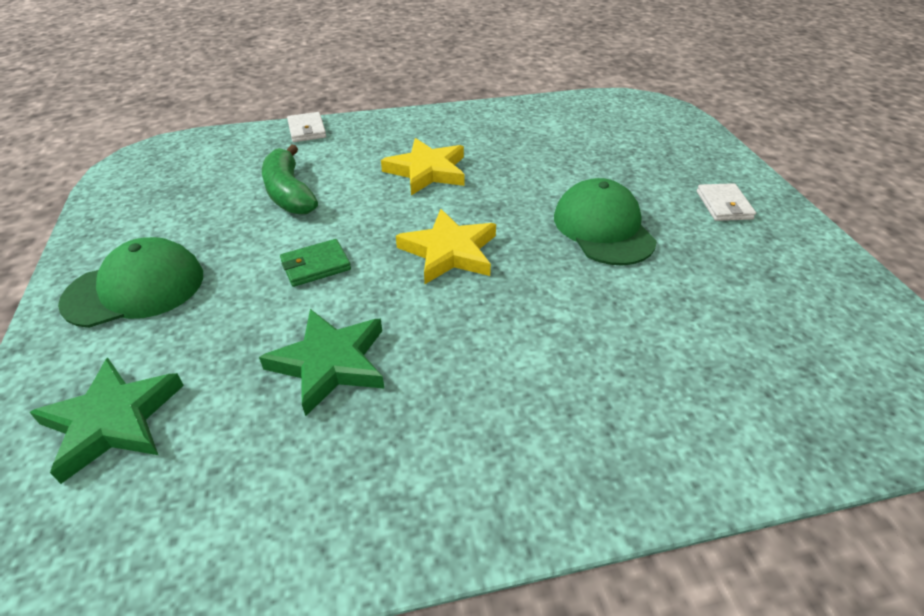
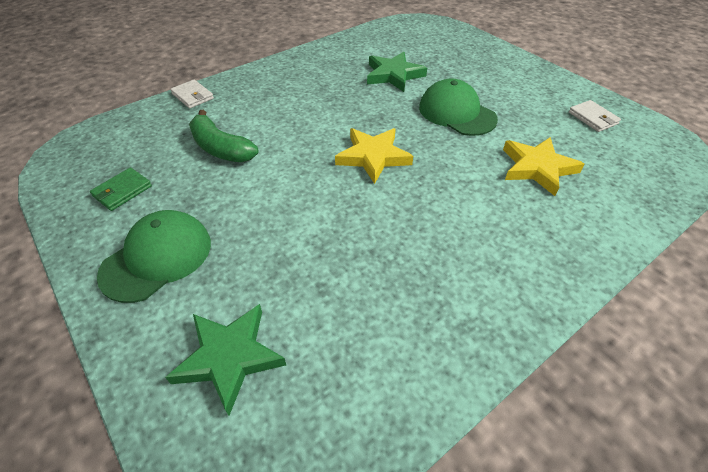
camera: 25 degrees left, 5 degrees up
(315, 266) = (287, 195): green wallet -> green wallet (122, 191)
(330, 363) = (354, 257): green star -> green star (393, 75)
(427, 171) = (312, 104): yellow star -> yellow star (537, 168)
(724, 205) = (513, 79): white wallet -> white wallet (593, 118)

